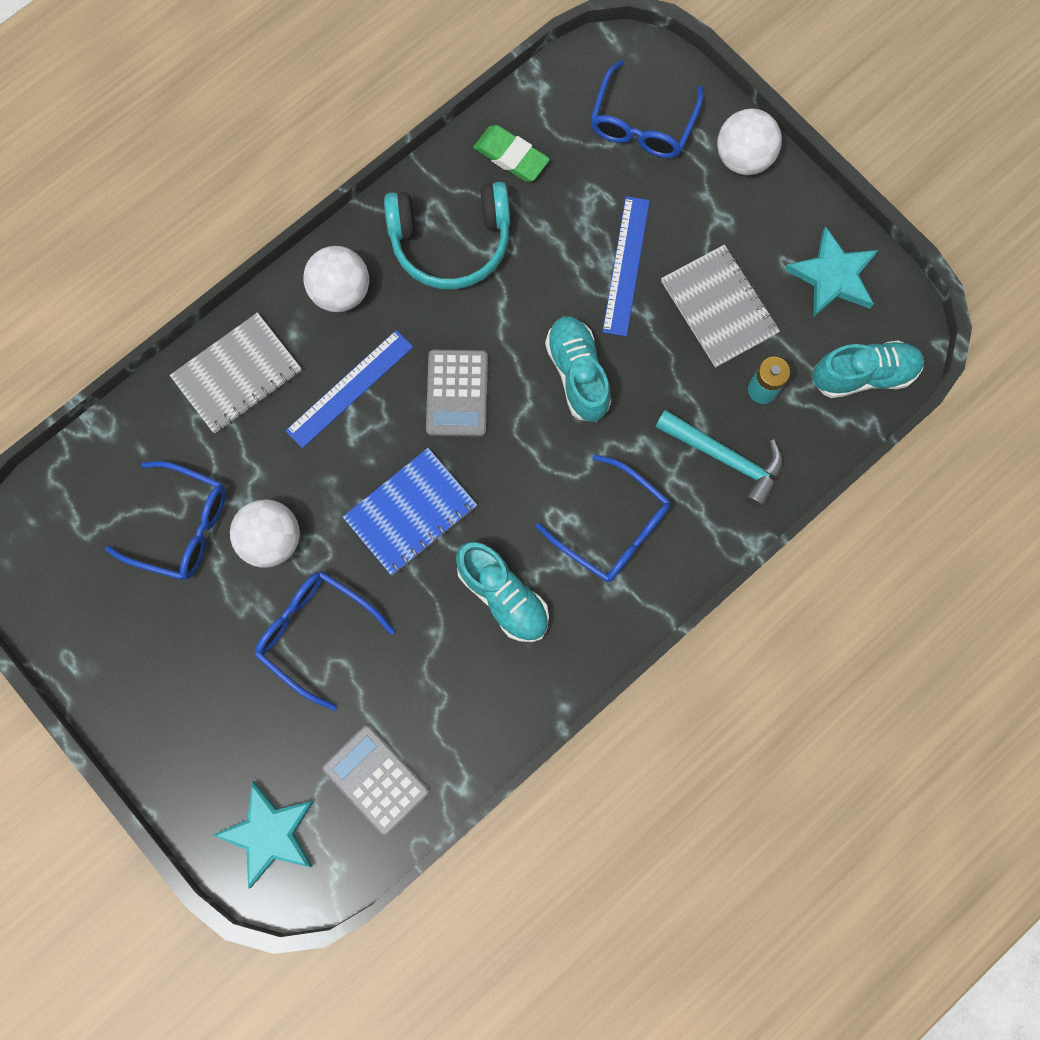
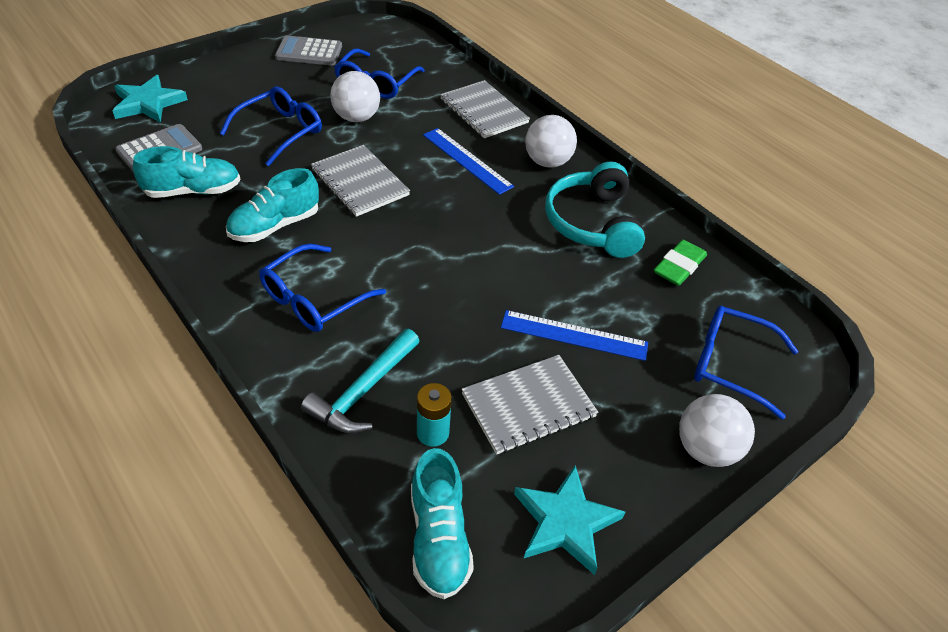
camera: 90 degrees right, 30 degrees down
(410, 512) = (360, 182): blue notebook -> grey notebook
(457, 393) = (456, 215): grey calculator -> grey calculator (309, 52)
(578, 374) = (465, 290): turquoise shoe -> turquoise shoe (193, 191)

